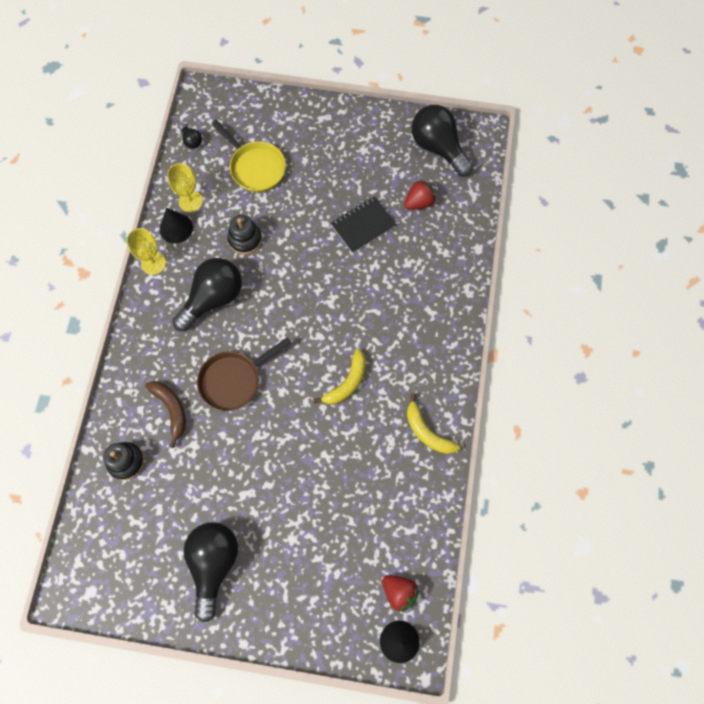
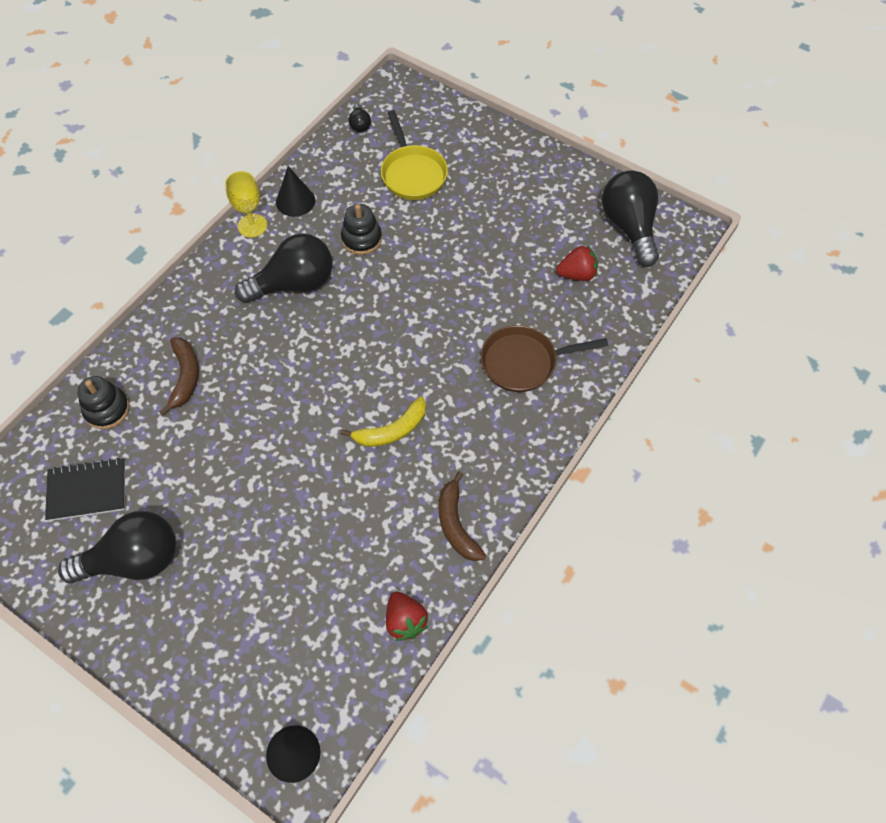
camera: 25 degrees right, 10 degrees down
(190, 201) = (325, 181): yellow goblet -> none
(213, 564) = (134, 560): black light bulb -> black light bulb turned 45 degrees clockwise
(234, 380) = (268, 375): brown pan -> brown pan (524, 362)
(363, 225) = (499, 274): black notebook -> black notebook (87, 490)
(399, 592) = (324, 693): red strawberry -> red strawberry (405, 621)
(427, 432) = (456, 524): yellow banana -> brown banana

